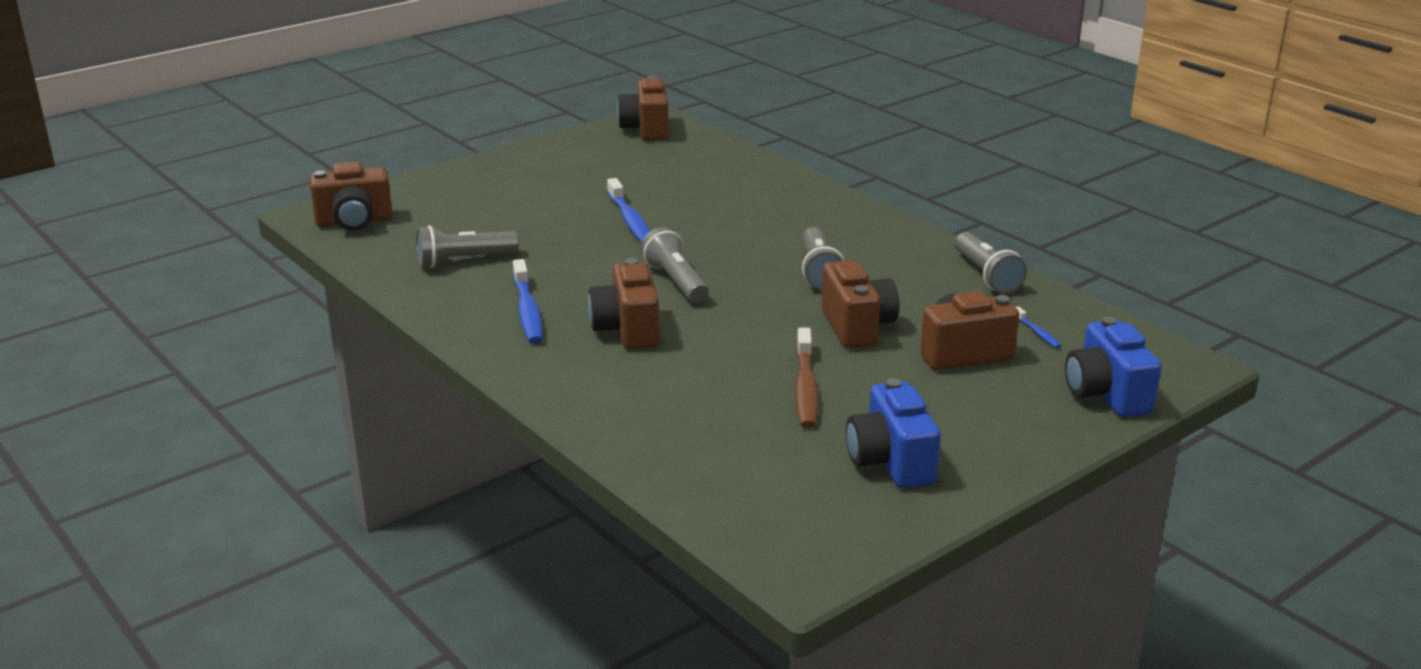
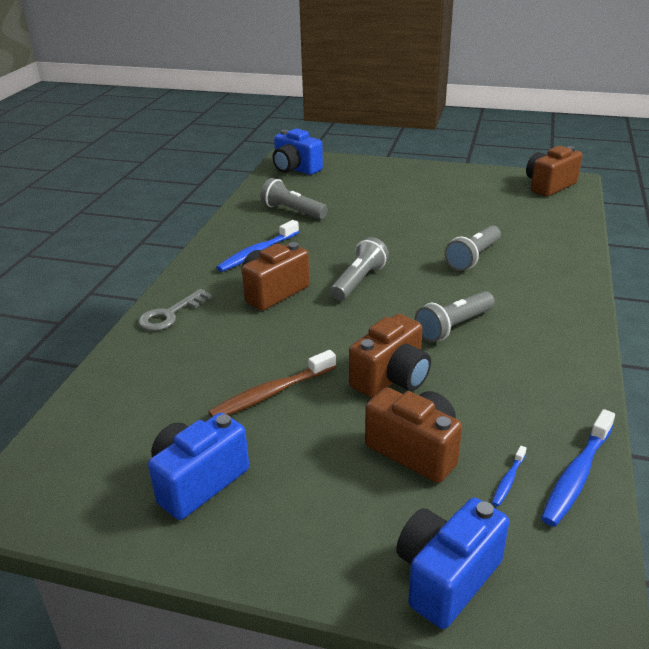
camera: 55 degrees right, 5 degrees up
(354, 222) = (295, 169): brown camera -> blue camera
(583, 399) = (170, 314): none -> grey key
(630, 221) = (417, 233): blue toothbrush -> blue toothbrush (576, 475)
(986, 275) = (570, 409): grey flashlight -> grey flashlight (473, 257)

